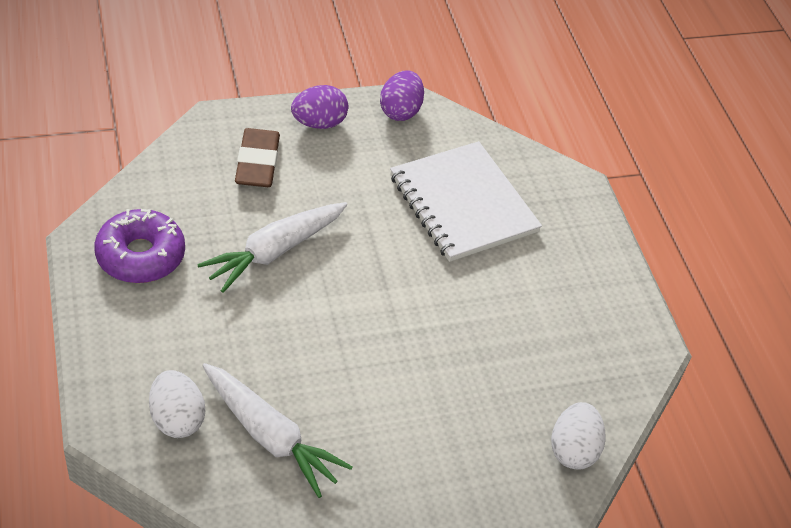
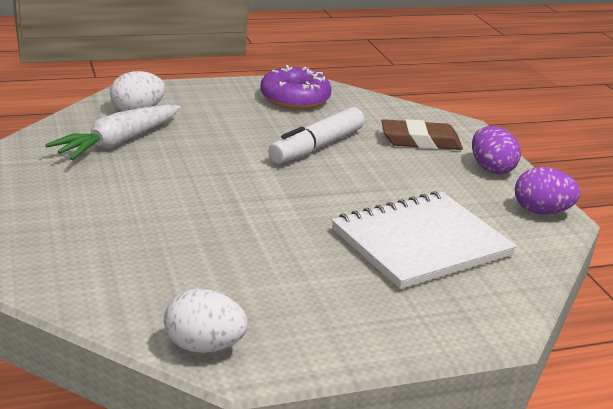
camera: 90 degrees right, 20 degrees down
(274, 251) = (316, 147): white carrot -> white marker
(573, 450) = (85, 291): white egg -> white egg (204, 346)

